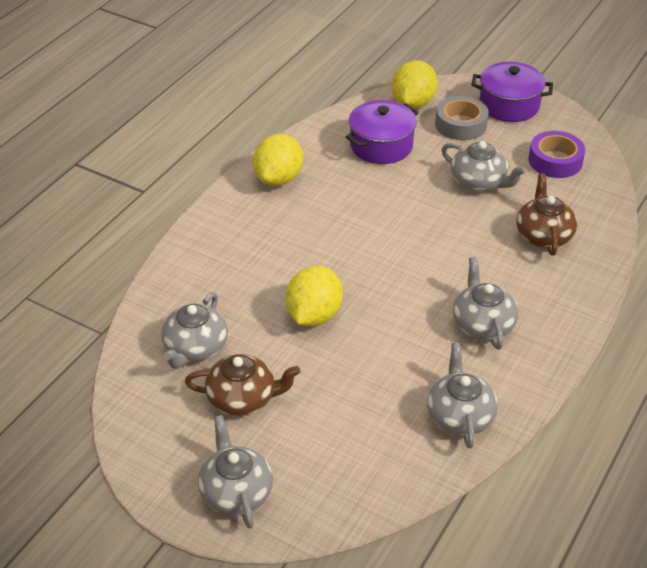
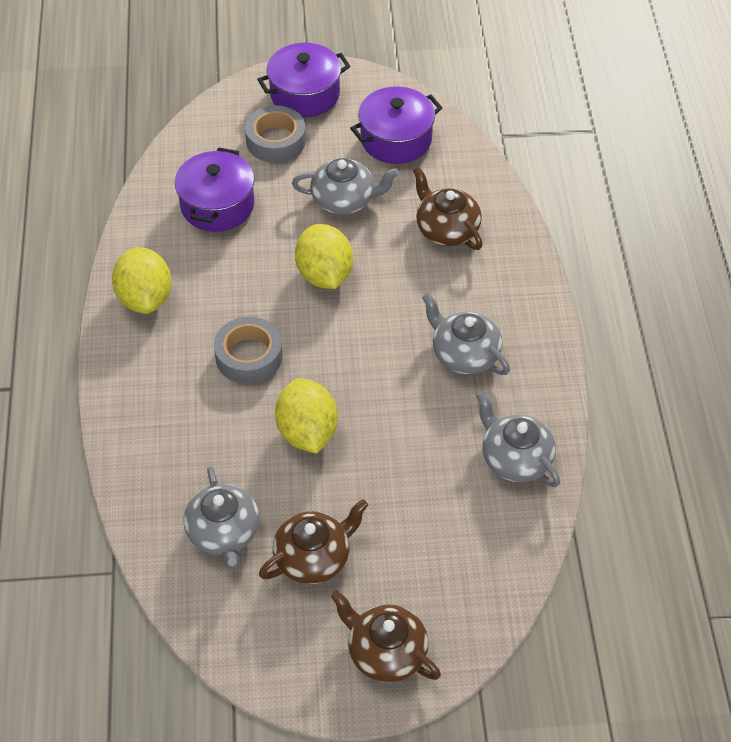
camera: 35 degrees left, 10 degrees up
(236, 492) = (386, 652): grey teapot -> brown teapot
(317, 247) = (249, 356): none -> grey tape
(413, 103) = (208, 137): yellow lemon -> yellow lemon (324, 275)
(555, 161) = (396, 139): purple tape -> purple pot

